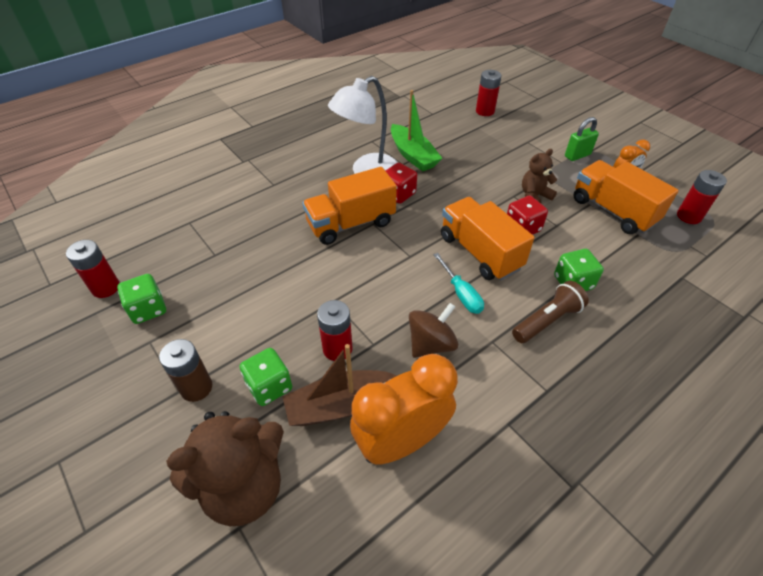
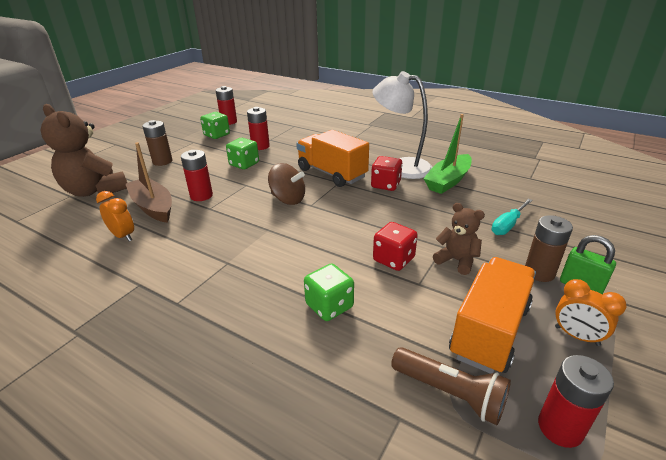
camera: 70 degrees right, 15 degrees down
(269, 386) = (166, 181): green dice -> green dice (244, 164)
(401, 441) = (123, 236): orange clock -> orange clock, size x0.52
(431, 344) = (216, 232): brown spinning top -> brown spinning top (288, 199)
(461, 294) = (278, 237): turquoise screwdriver -> turquoise screwdriver (508, 225)
(480, 252) = (338, 238): orange truck -> none
(485, 111) = (580, 205): red battery -> red battery (260, 146)
(547, 320) = (264, 293): brown flashlight -> brown flashlight (450, 393)
(559, 165) = (539, 272): none -> brown battery

